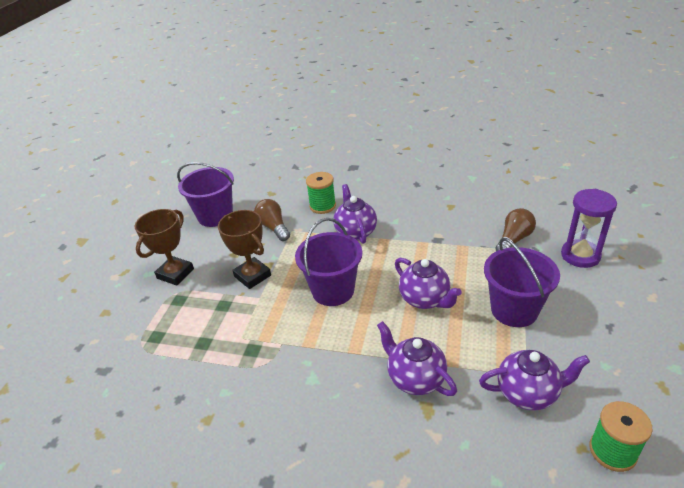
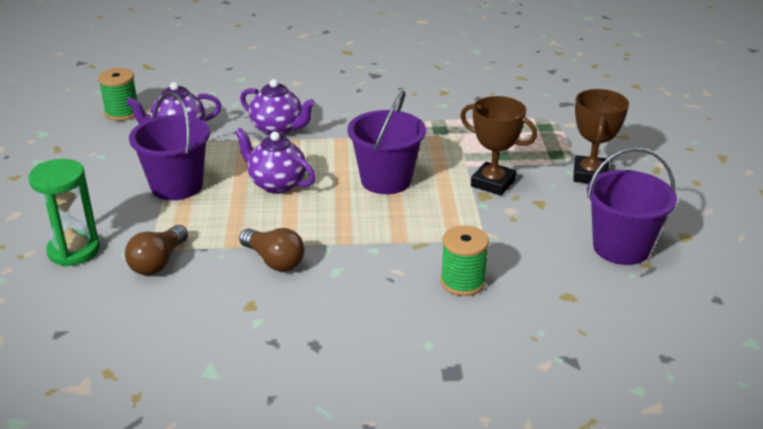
camera: 160 degrees right, 5 degrees down
(273, 227) = (515, 241): brown light bulb -> brown light bulb (274, 261)
(355, 232) = (389, 247): purple teapot -> none
(580, 255) = (74, 251): purple hourglass -> green hourglass

